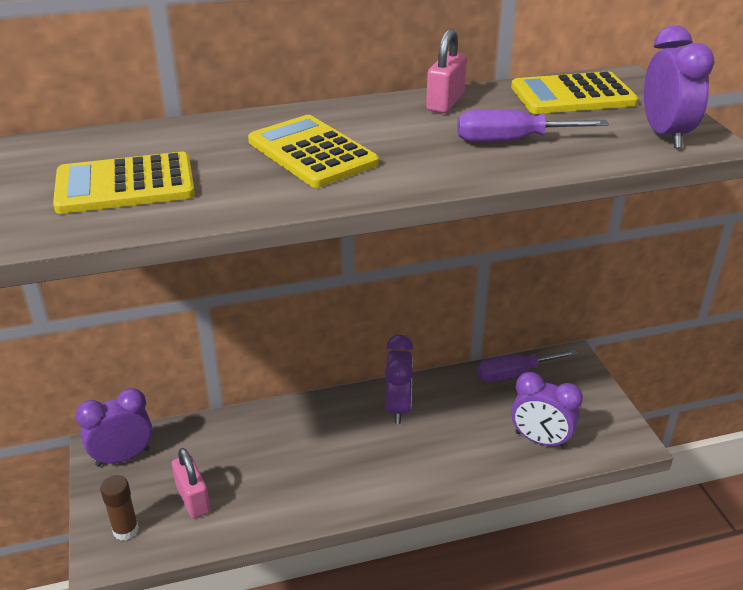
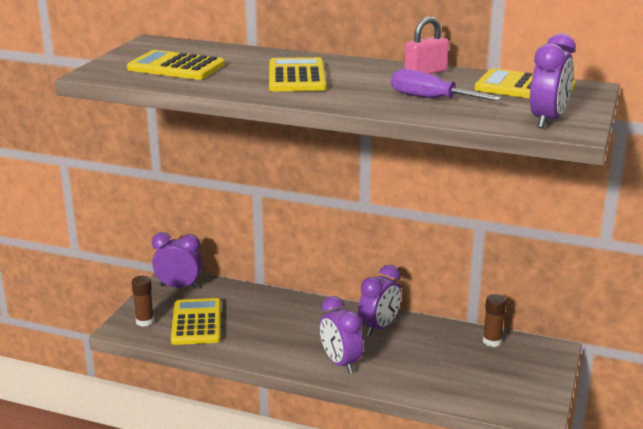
camera: 35 degrees right, 10 degrees down
(193, 499) = (196, 322): pink padlock -> yellow calculator
(514, 374) = (492, 341): purple screwdriver -> brown glue stick
(540, 440) = (463, 386): purple clock -> purple clock (340, 363)

